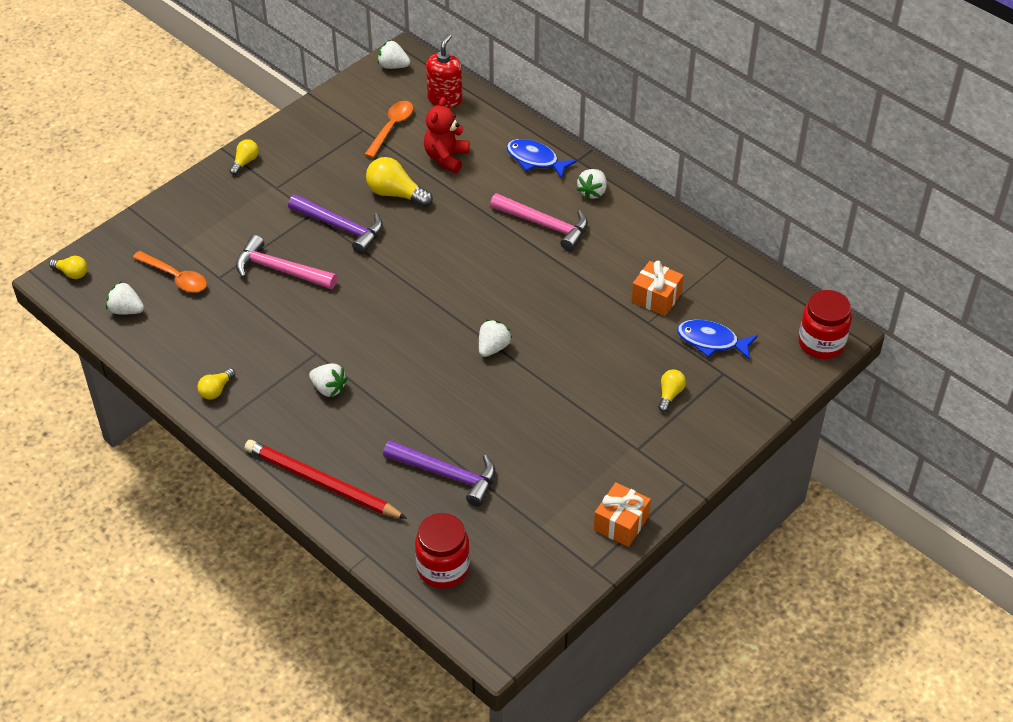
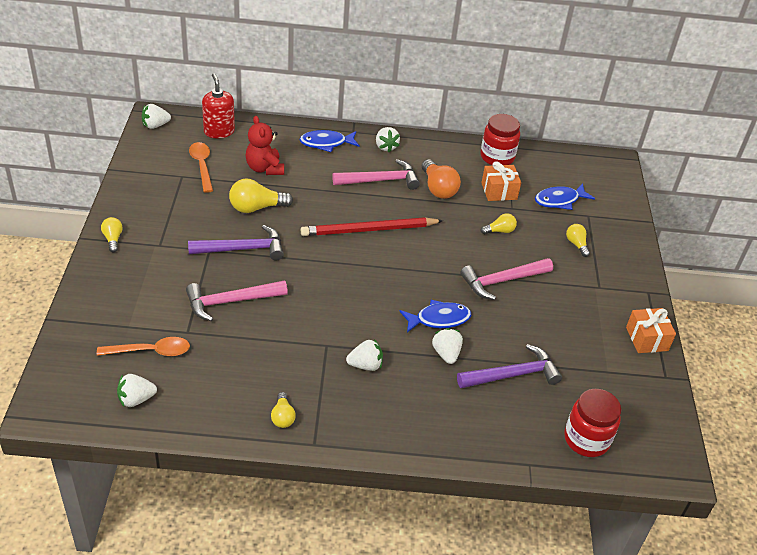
camera: 45 degrees left, 5 degrees down
(72, 273) = (52, 397): yellow light bulb -> yellow light bulb (499, 231)
(321, 483) = (439, 435): red pencil -> red pencil (369, 230)
(440, 387) = (439, 319): none -> blue fish
(493, 347) = (441, 274): white strawberry -> white strawberry (446, 354)
(545, 387) = (502, 281): none -> pink hammer
(594, 263) = (438, 188): none -> orange light bulb
(821, 343) = (615, 171): red jar -> red jar (497, 157)

